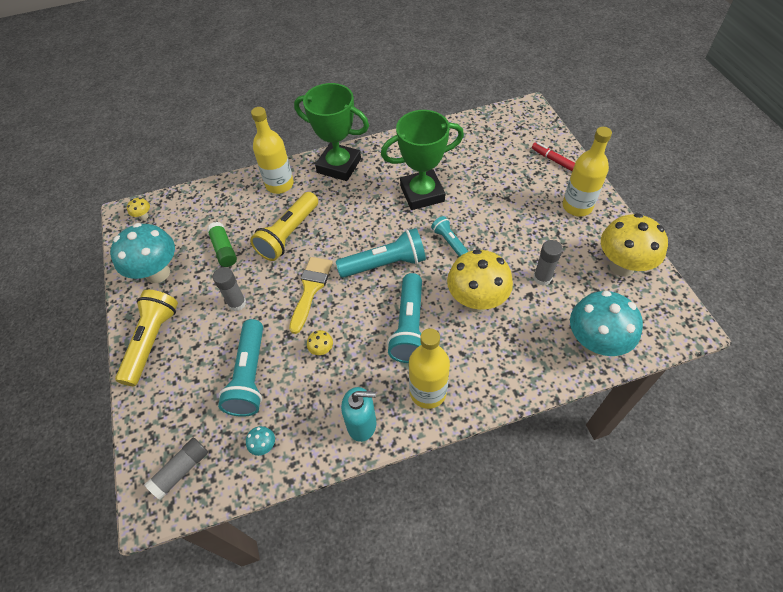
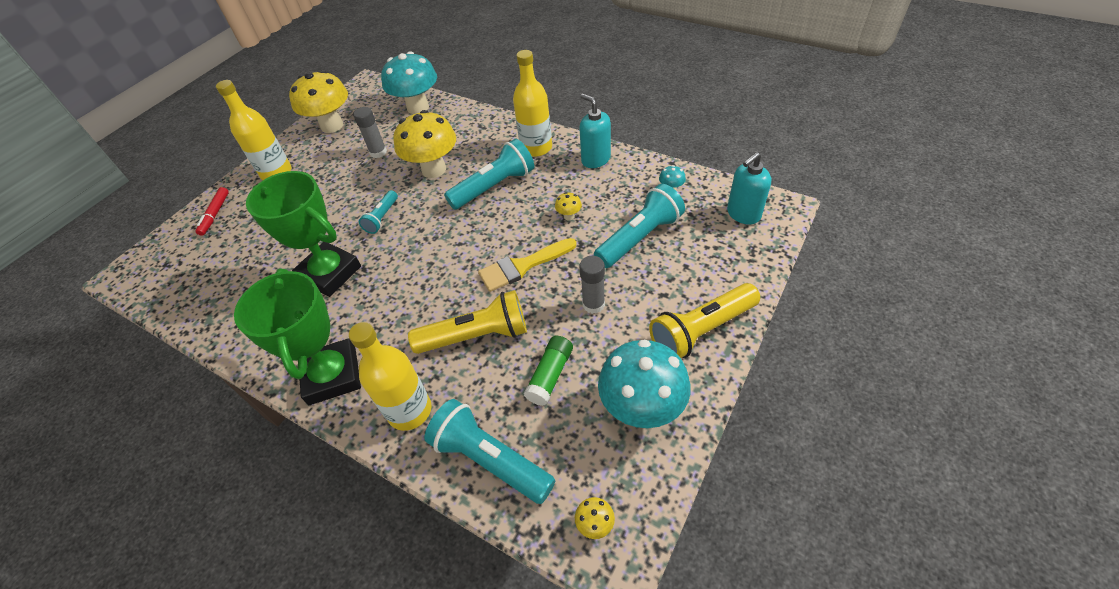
camera: 130 degrees left, 5 degrees down
(181, 470) = (743, 214): grey glue stick -> turquoise soap dispenser
(385, 264) = (446, 239): turquoise flashlight -> turquoise flashlight (490, 459)

